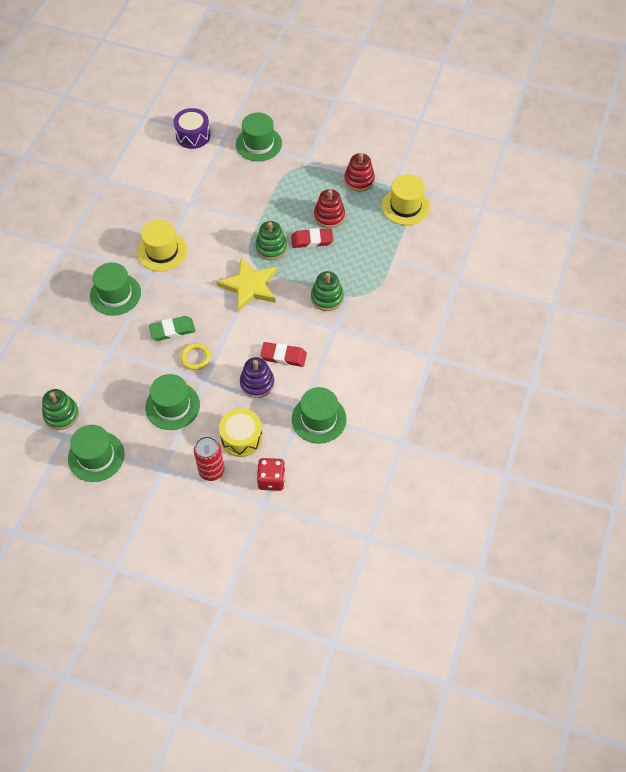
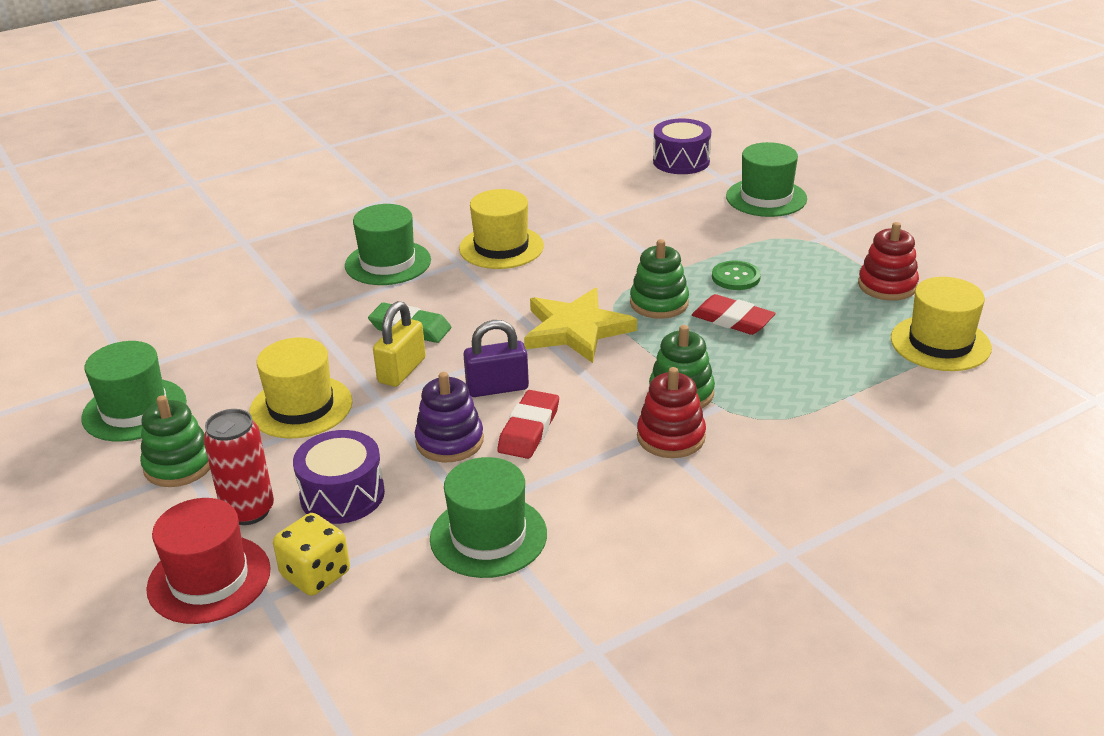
camera: 40 degrees right, 25 degrees down
(61, 414) = (160, 346): green stacking toy -> green stacking toy (179, 465)
(172, 406) = (301, 407): green hat -> yellow hat
(195, 358) = (402, 370): yellow ring -> yellow padlock
(232, 510) = (209, 579): none -> red hat
(241, 438) = (342, 495): yellow drum -> purple drum
(248, 341) = (497, 388): none -> purple padlock
(271, 480) = (315, 574): red dice -> yellow dice
(283, 356) = (529, 429): red eraser -> red eraser turned 60 degrees clockwise
(290, 211) = (735, 277): none -> green button
(329, 216) = (792, 305): red stacking toy -> red stacking toy (671, 437)

